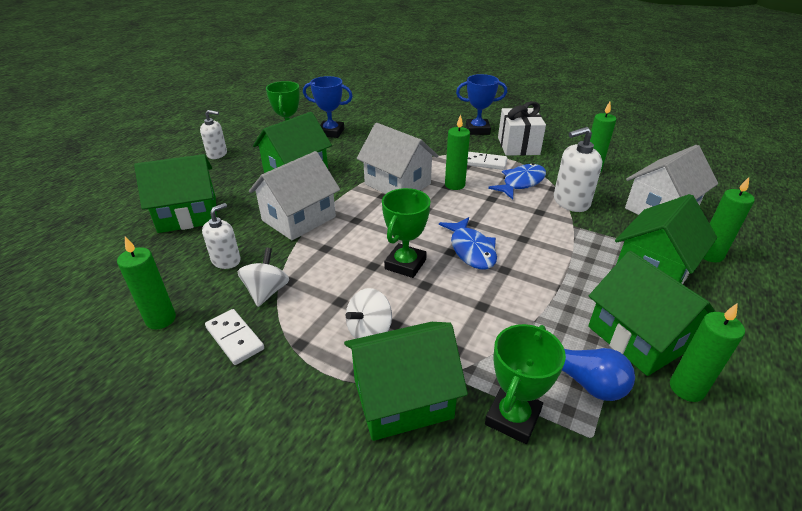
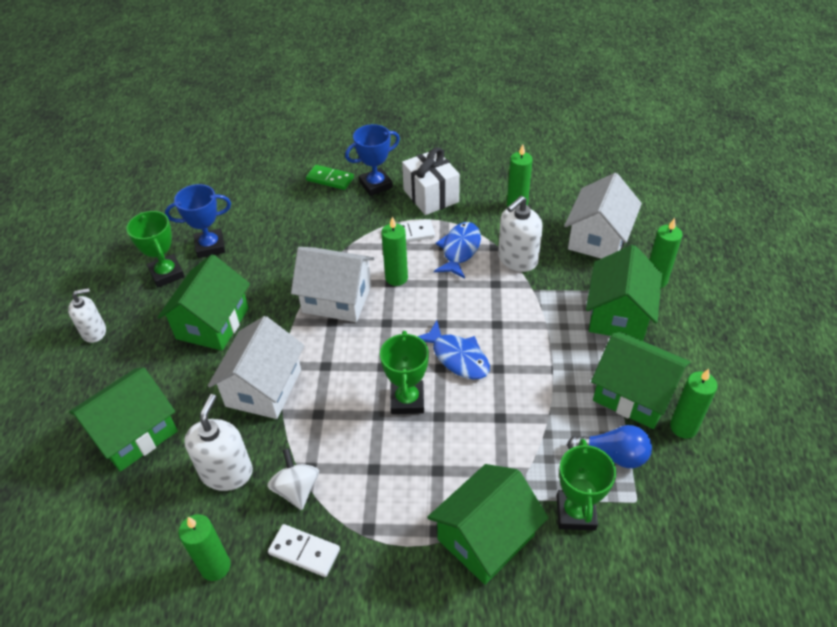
camera: 25 degrees left, 10 degrees up
(226, 260) = (226, 472): white soap dispenser -> white soap dispenser, size x1.50
(369, 331) = (420, 487): white spinning top -> none
(444, 119) = (330, 179): none -> green domino

